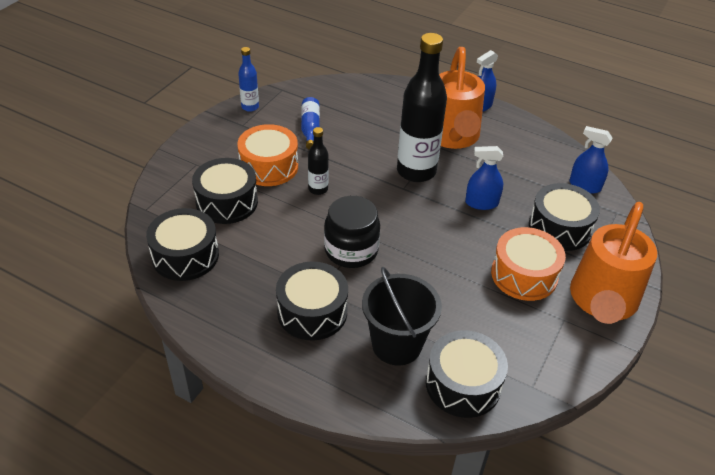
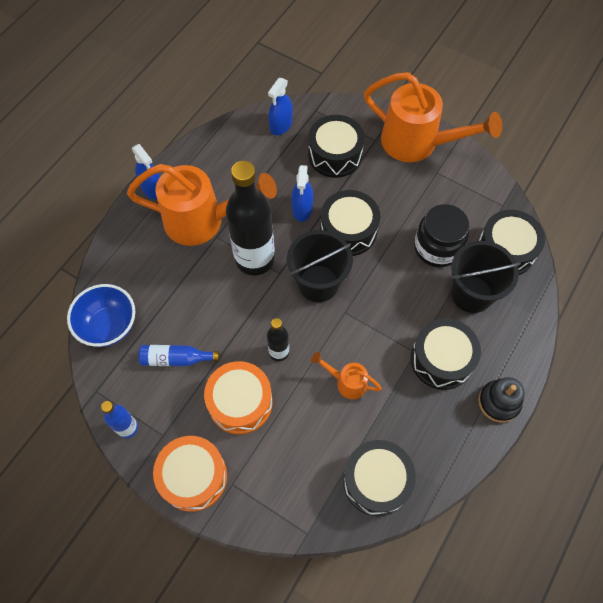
camera: 85 degrees left, 20 degrees up
(227, 202) = (297, 444): black drum -> black drum (348, 230)
(260, 361) = (499, 402): none -> black stacking toy
(287, 236) = (347, 382): none -> orange watering can
(339, 92) = (109, 326): none -> blue bowl
(351, 250) = (365, 324): black jar -> black jar (437, 247)
(394, 215) = (318, 283): none -> black bucket
(524, 275) = (391, 191): orange drum -> orange drum (193, 477)

